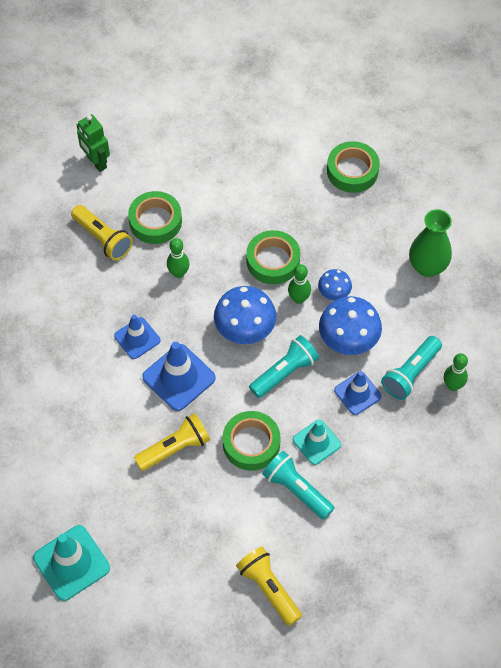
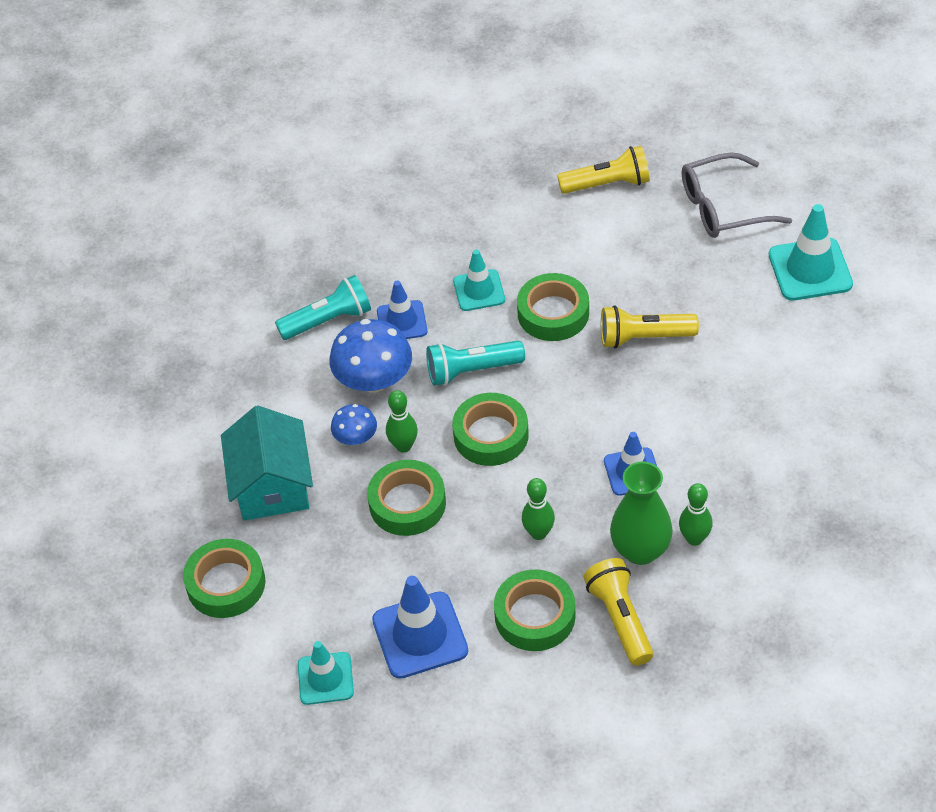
camera: 150 degrees left, 10 degrees down
(96, 162) = (579, 742): green robot -> none
(164, 601) = (723, 207): none -> grey glasses
(179, 377) = (602, 409): blue traffic cone -> blue traffic cone (420, 635)
(245, 328) = (491, 435): blue mushroom -> green tape
(258, 142) = (325, 678): none -> turquoise traffic cone
(269, 588) = (607, 184): yellow flashlight -> yellow flashlight turned 90 degrees counterclockwise
(296, 490) = (528, 255): turquoise flashlight -> none
(366, 240) = (272, 485): none -> turquoise house
(427, 266) = (222, 426): green vase -> green vase (640, 550)
(452, 385) = (291, 293): green bowling pin -> green bowling pin (694, 538)

